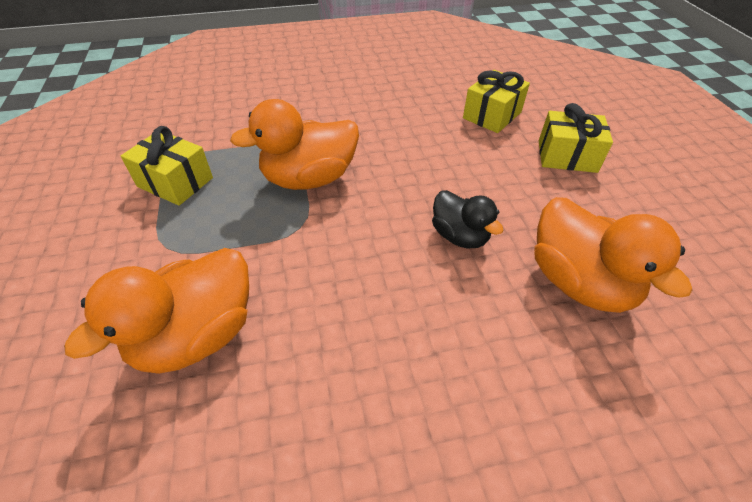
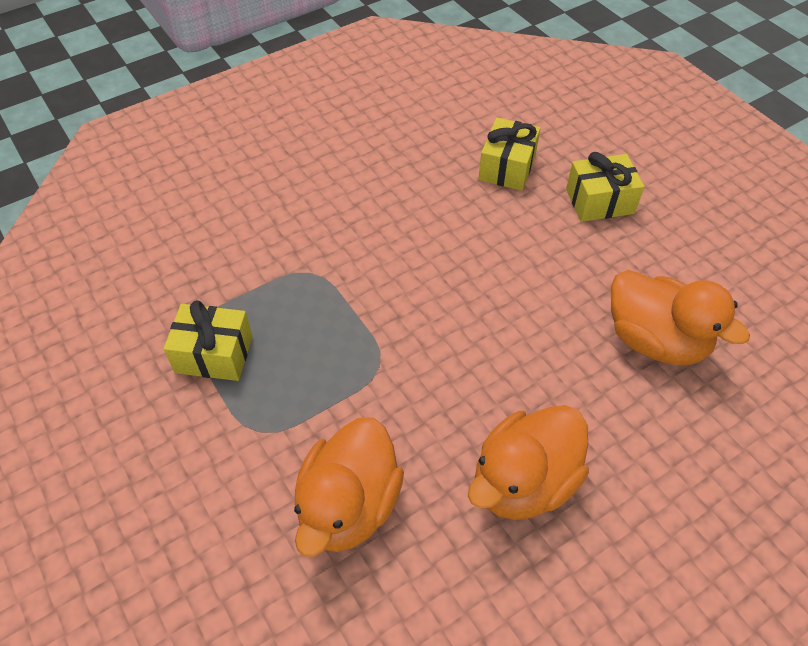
camera: 20 degrees left, 5 degrees up
(309, 179) = (357, 306): orange duck -> orange duck (523, 482)
(459, 236) = (535, 326): black duck -> none

